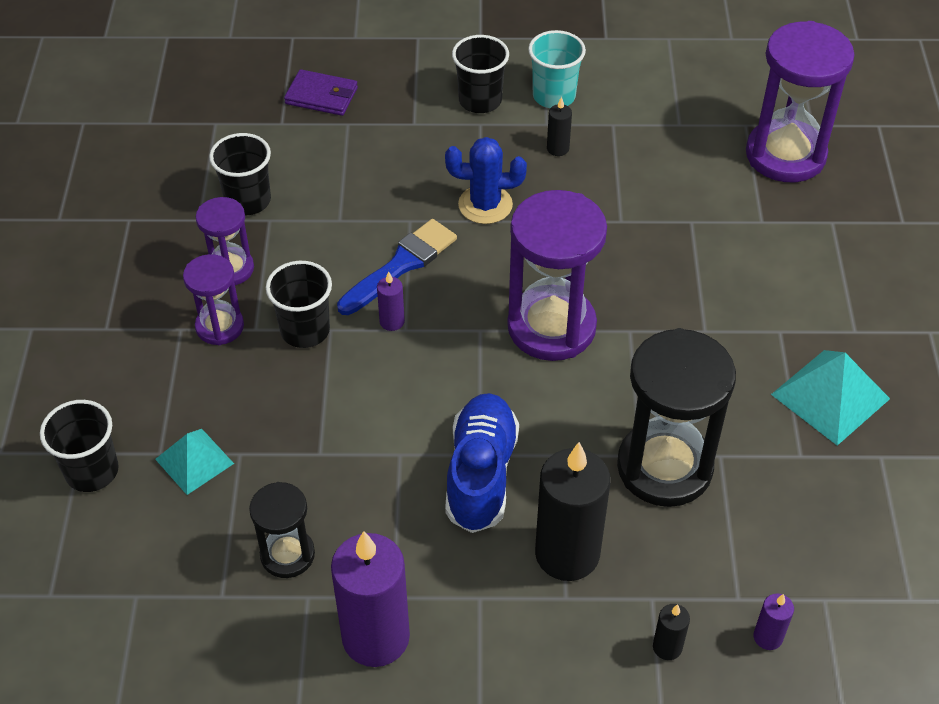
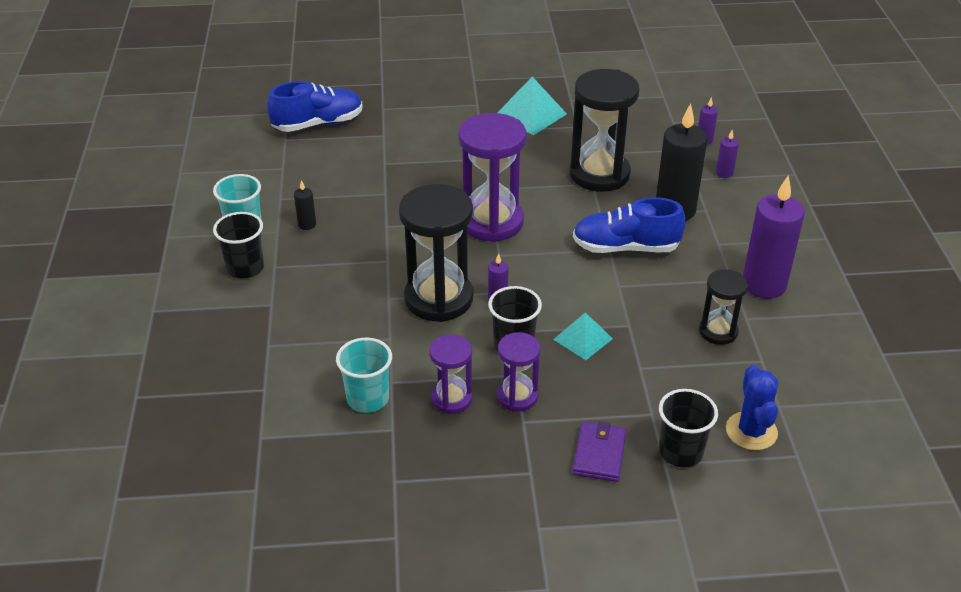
camera: 95 degrees left, 10 degrees down
(194, 461) = (654, 392): turquoise pyramid -> turquoise pyramid (583, 339)
(248, 200) = (368, 399): black cup -> turquoise cup
(321, 96) = (228, 366): purple wallet -> purple wallet (599, 454)
(401, 265) = (438, 299): blue brush -> black hourglass
(485, 205) = (370, 258): blue cactus -> blue cactus (751, 431)
(667, 647) = (724, 173): black candle -> purple candle
(785, 155) = (318, 124): purple hourglass -> blue shoe

